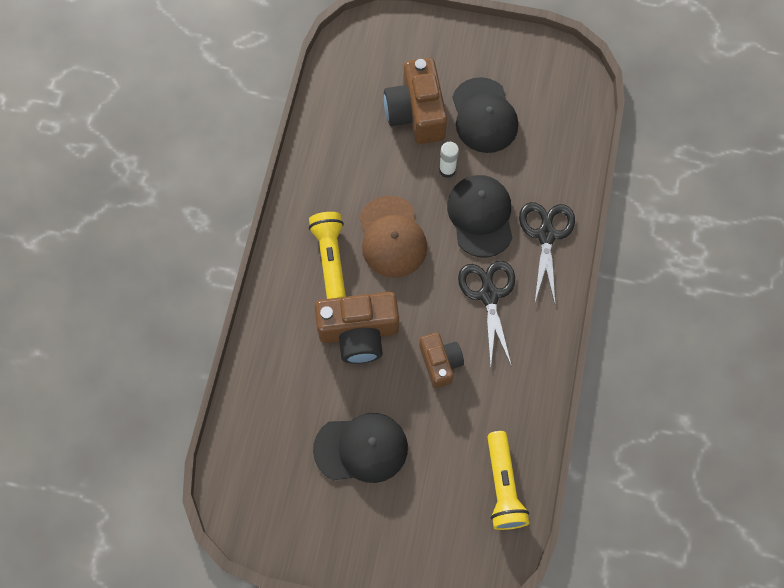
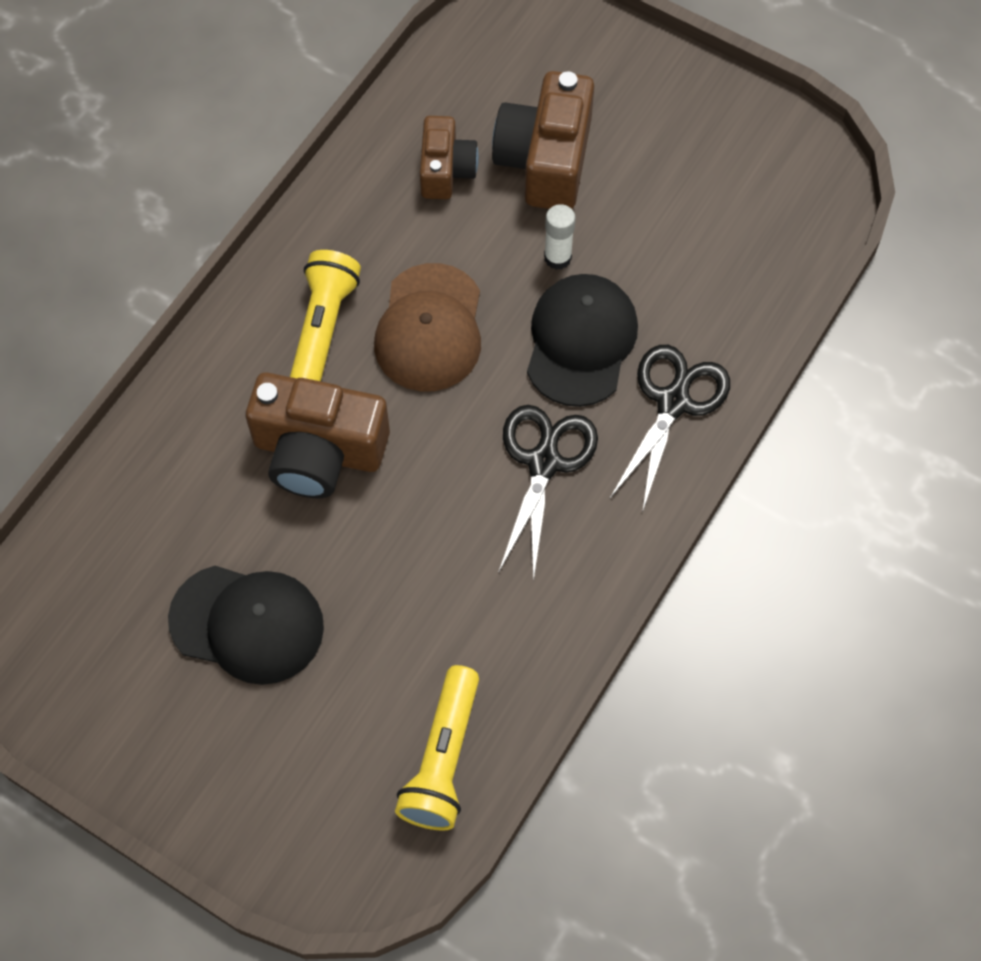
camera: 20 degrees right, 5 degrees down
(440, 362) = (424, 538): brown camera -> brown camera (446, 170)
(484, 116) = (649, 196): black cap -> none

